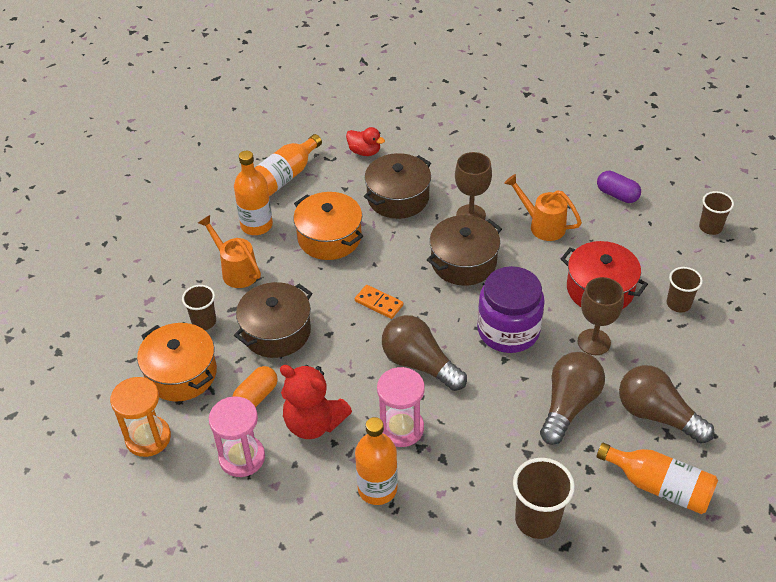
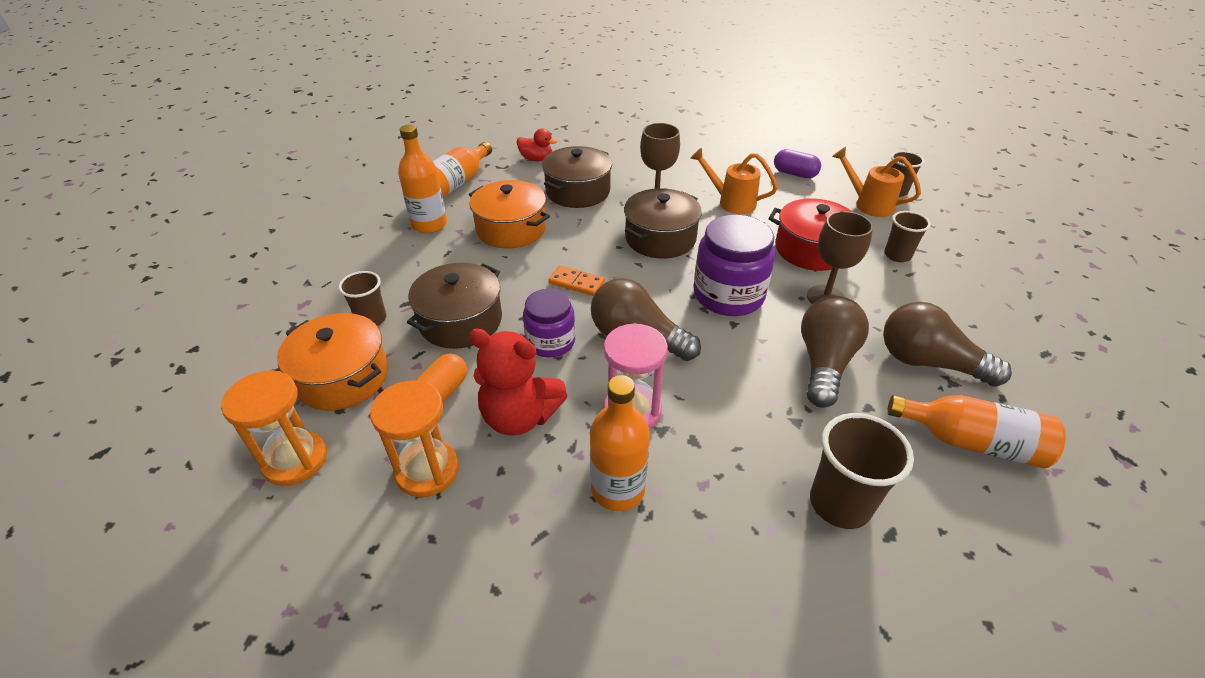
camera: 10 degrees left, 5 degrees down
(236, 270) = (408, 266): orange watering can -> orange watering can (868, 204)
(242, 457) = (427, 470): pink hourglass -> orange hourglass
(347, 359) = (550, 342): none -> purple jar

